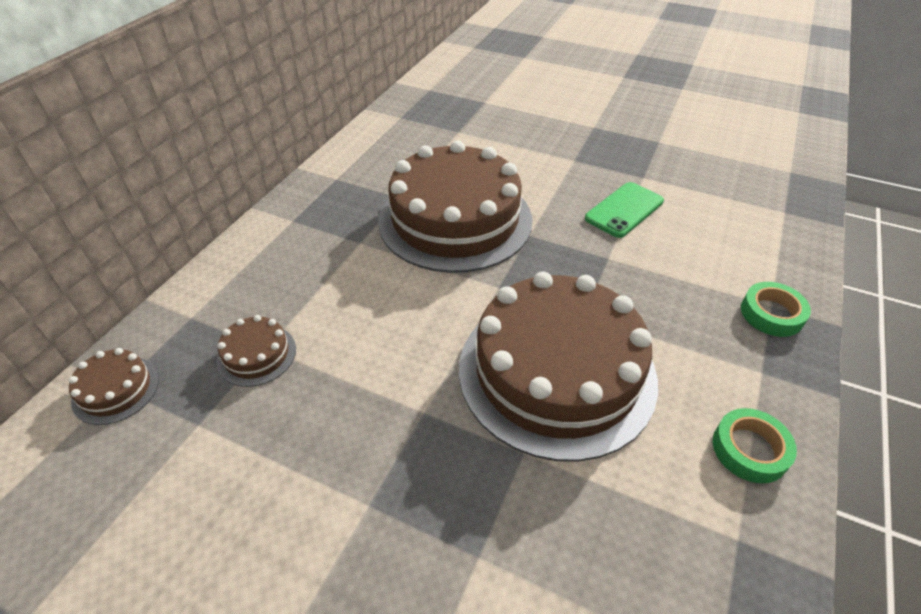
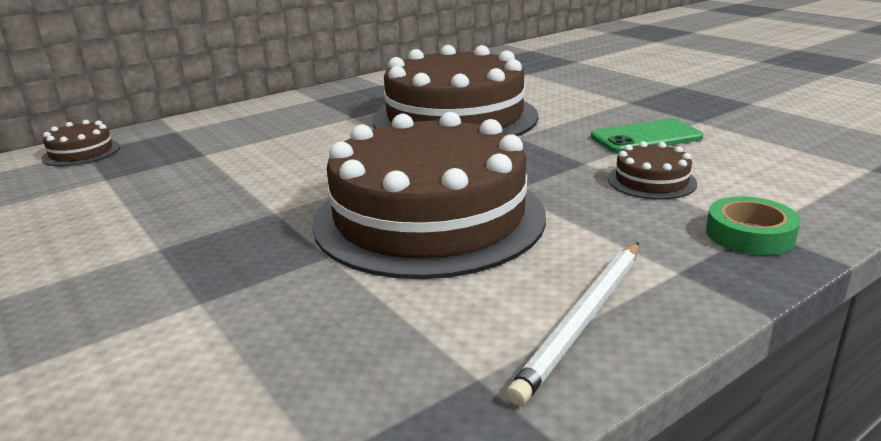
camera: 30 degrees right, 20 degrees down
(257, 355) = (193, 156): brown cake -> brown cake (651, 181)
(749, 449) = (583, 320): green tape -> white pencil

